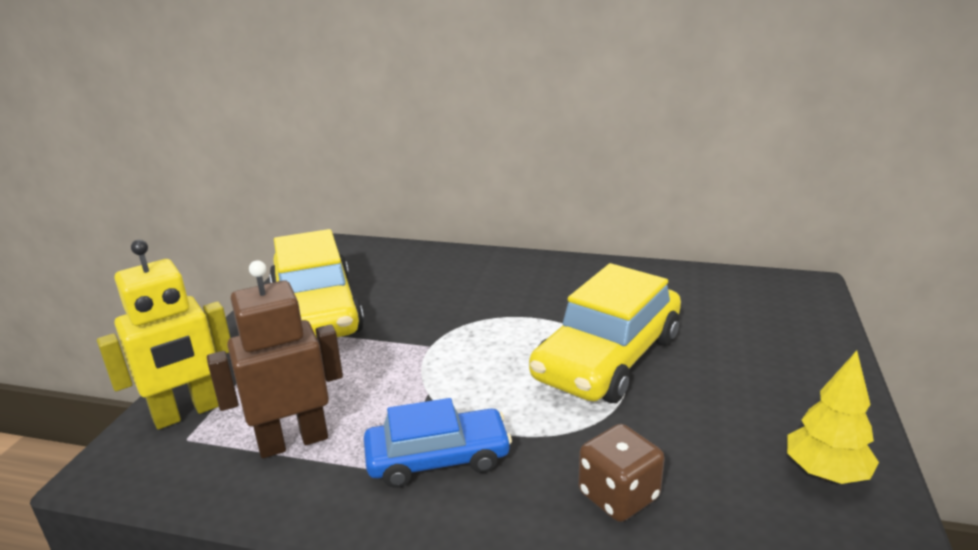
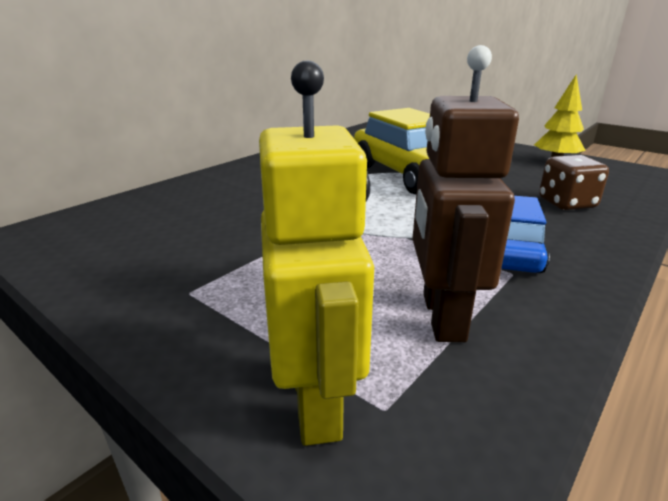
camera: 65 degrees left, 0 degrees up
(316, 311) = (175, 265): yellow car -> none

